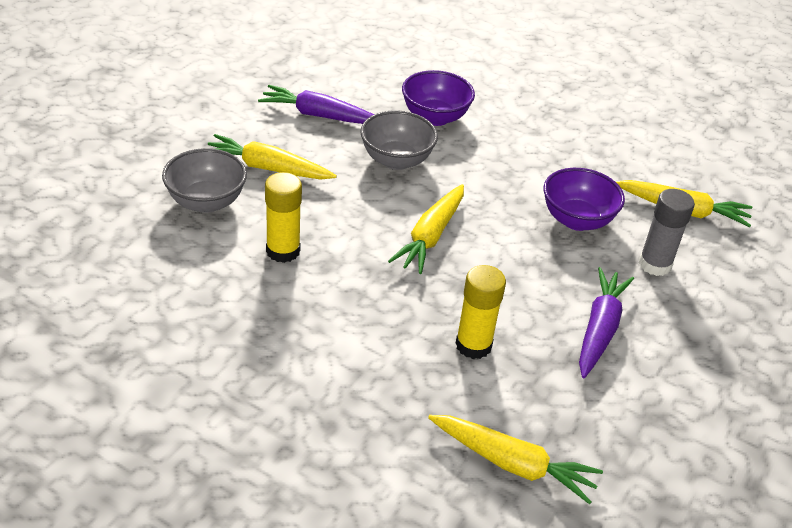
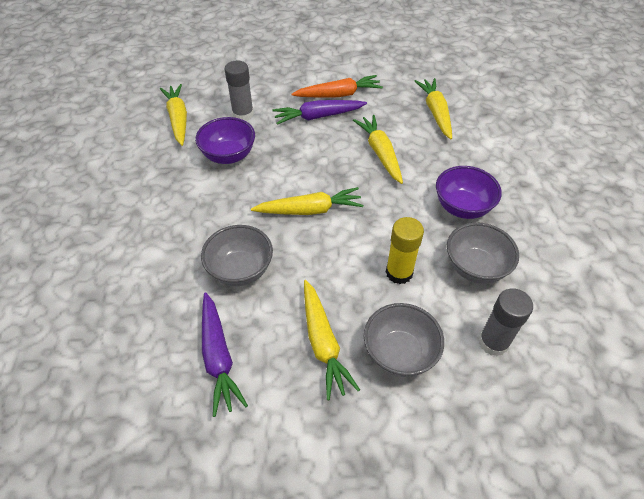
camera: 120 degrees left, 10 degrees up
(142, 262) = (493, 342): none -> grey glue stick
(225, 308) = (475, 267): none -> grey bowl
(435, 117) = (159, 278): purple bowl -> purple bowl (462, 207)
(473, 345) = (380, 153): yellow glue stick -> yellow carrot
(639, 378) = (338, 95): none -> orange carrot

